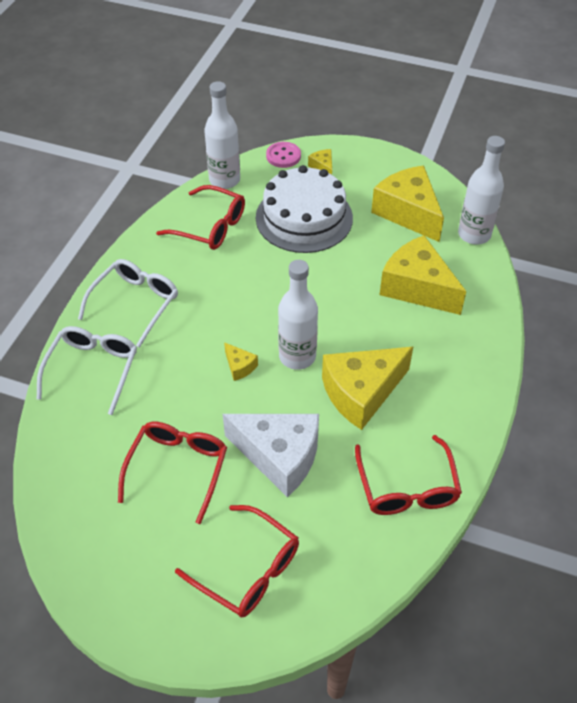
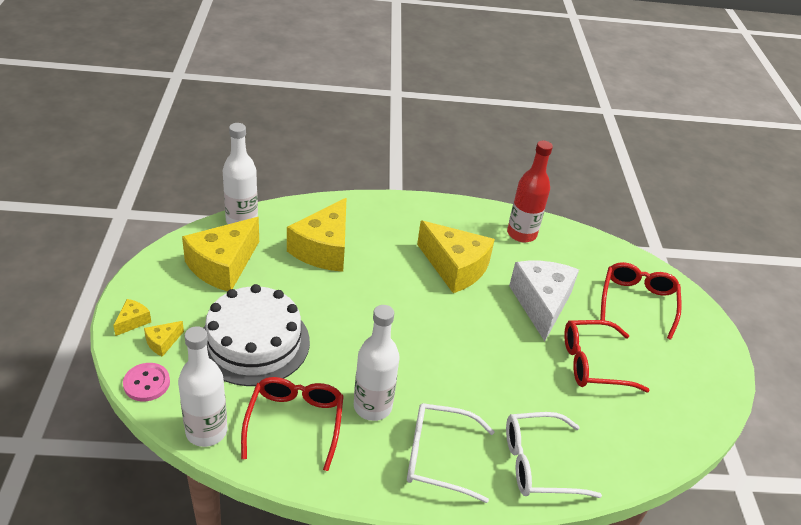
camera: 115 degrees left, 10 degrees down
(239, 366) = (471, 349): yellow cheese -> yellow cheese (133, 321)
(297, 356) = (439, 312): white bottle -> white bottle (372, 406)
(407, 488) = (521, 234): red glasses -> red bottle

